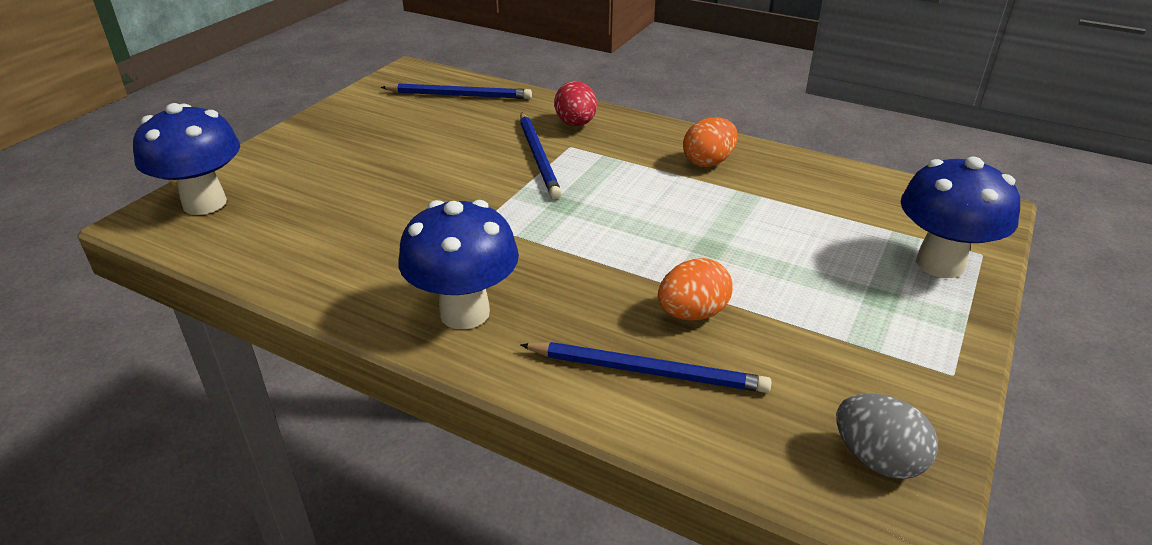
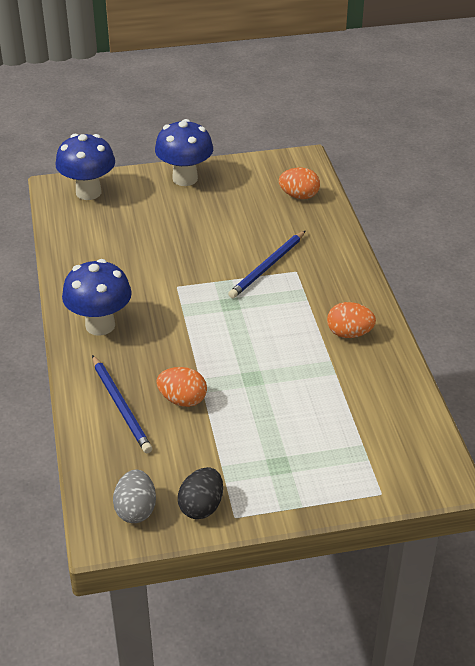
camera: 50 degrees right, 5 degrees up
(459, 95) = (299, 196): blue pencil -> orange egg
(575, 124) = (325, 258): red egg -> none
(914, 393) = (201, 506): none -> black egg
(940, 264) = (345, 478): blue mushroom -> blue mushroom (185, 179)

